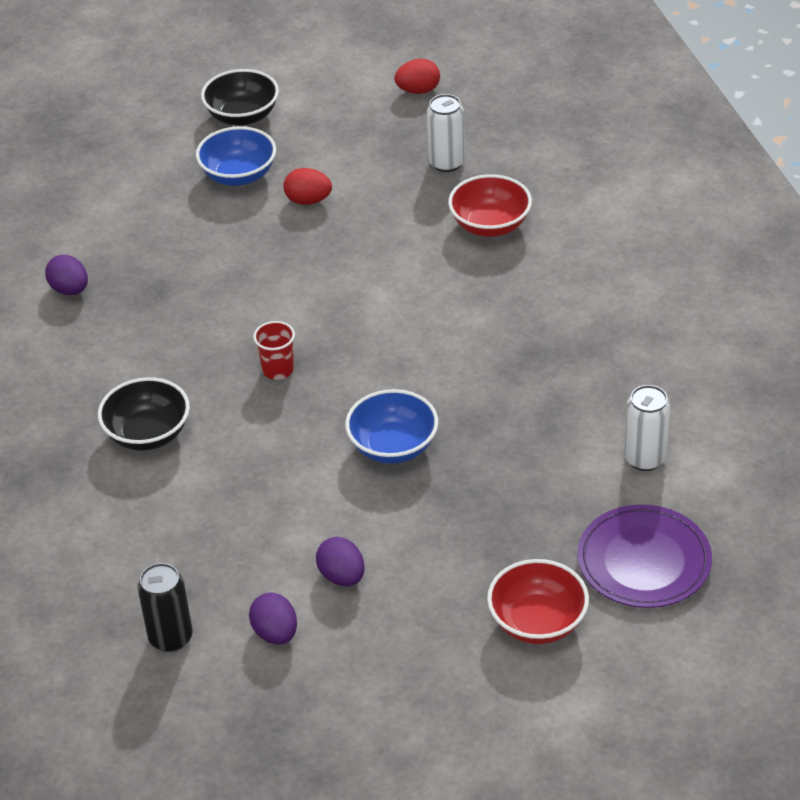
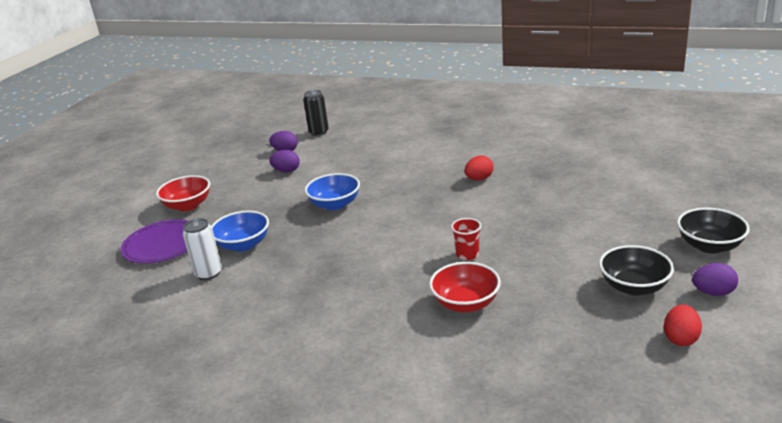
camera: 130 degrees right, 15 degrees down
(70, 290) = (571, 153): purple egg -> purple egg (713, 292)
(148, 434) = (435, 150): black bowl -> black bowl (634, 287)
(238, 175) = (632, 225): blue bowl -> blue bowl (243, 245)
(278, 370) = (433, 190): red cup -> red cup (467, 255)
(308, 200) = (575, 242): red egg -> red egg (479, 179)
(446, 163) = (560, 313): white can -> none

